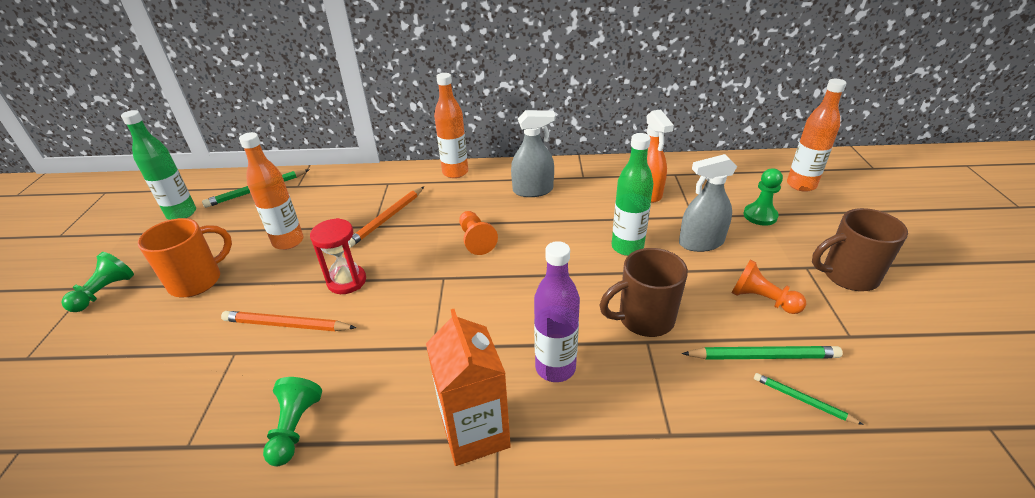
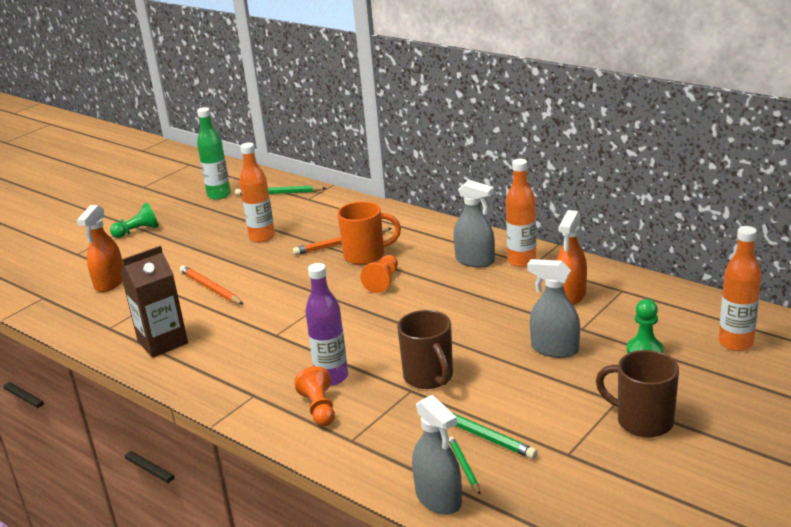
camera: 40 degrees right, 10 degrees down
(125, 378) = (110, 283): none -> orange spray bottle
(197, 281) = (189, 243): orange mug -> orange mug (366, 255)
(295, 428) = (162, 342): green pawn -> brown carton
(347, 281) = (269, 276): red hourglass -> none
(455, 172) = (432, 225): orange bottle -> orange bottle (522, 261)
(475, 432) = (246, 386): orange carton -> none
(627, 247) = (488, 329): green bottle -> none
(644, 319) = (429, 377): brown mug -> brown mug turned 135 degrees counterclockwise
(762, 300) = (537, 404): orange pawn -> orange pawn (319, 408)
(835, 453) = (438, 498): none -> grey spray bottle

